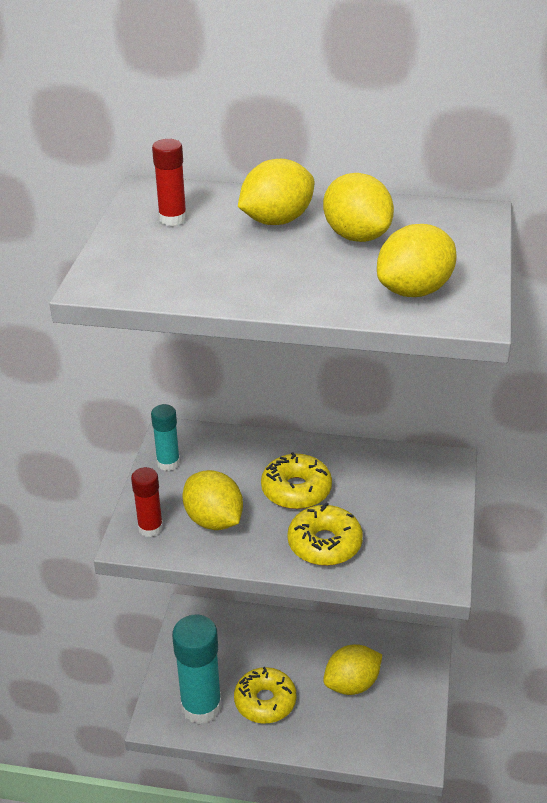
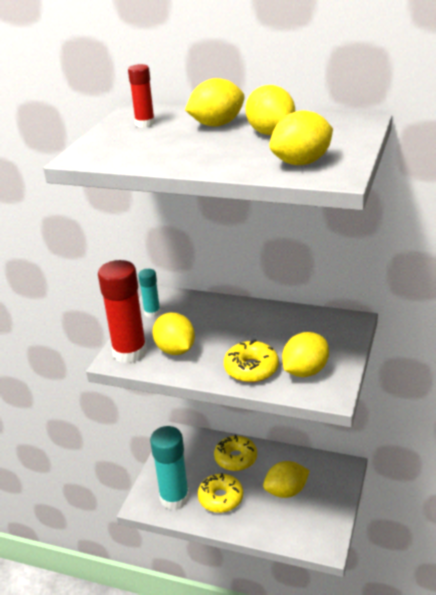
camera: 10 degrees right, 5 degrees down
(150, 528) = (130, 352): red glue stick -> red glue stick, size x1.92
(296, 490) = (238, 333): yellow donut -> yellow donut (236, 458)
(397, 543) = (305, 371): none -> yellow lemon

